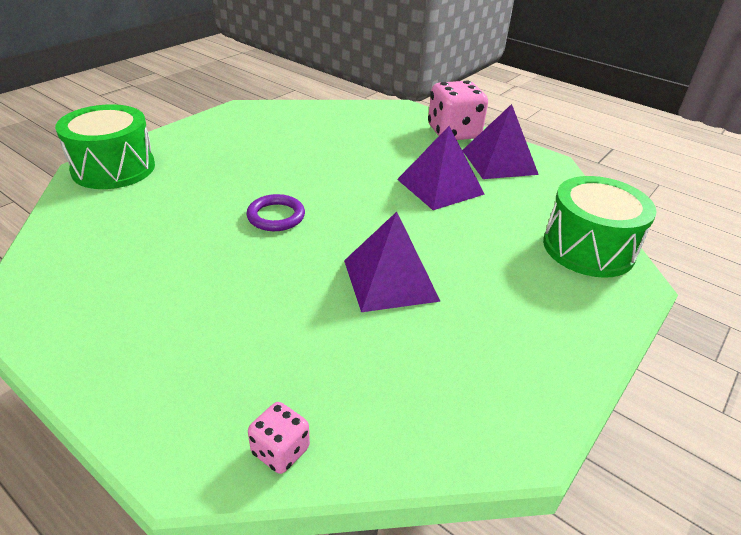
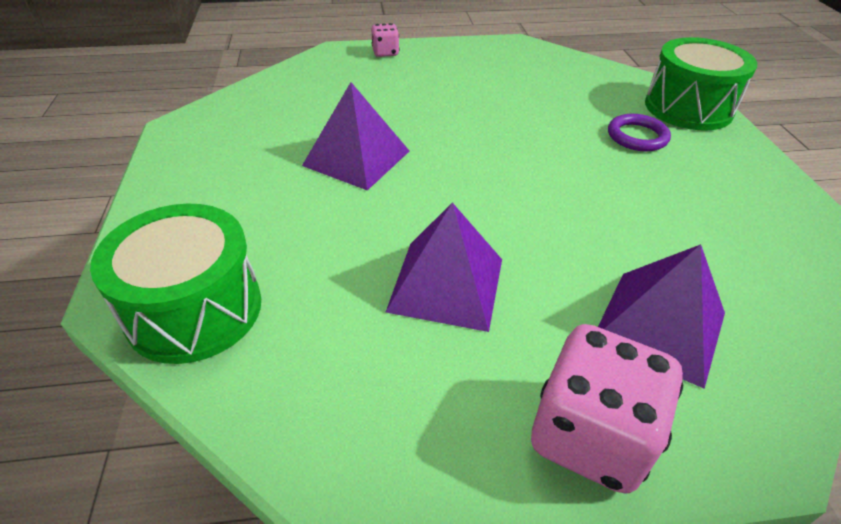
camera: 135 degrees right, 5 degrees up
(276, 216) = (514, 149): purple ring -> purple ring (637, 136)
(280, 451) = (304, 69): pink dice -> pink dice (385, 53)
(499, 162) = (437, 409): purple pyramid -> purple pyramid (660, 326)

